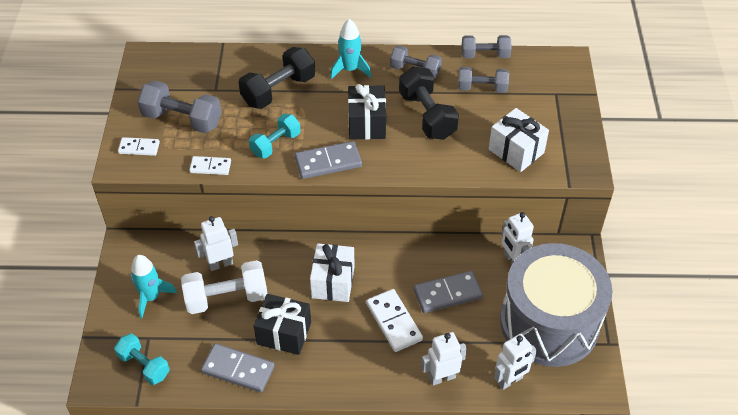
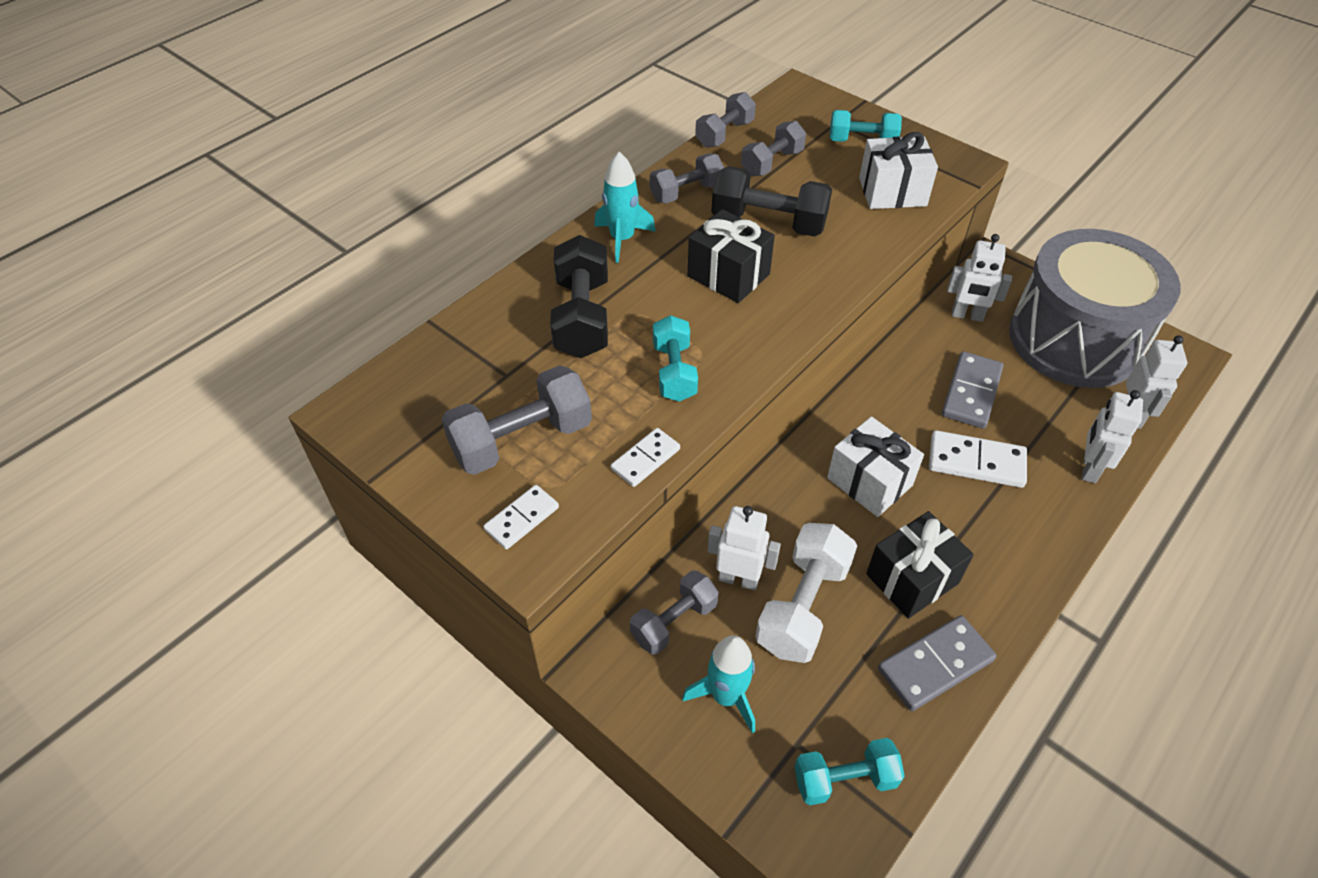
camera: 50 degrees left, 0 degrees up
(175, 254) = (674, 622): none -> grey dumbbell
(220, 264) = (738, 579): white robot -> white robot turned 90 degrees clockwise
(328, 162) = (757, 342): grey domino -> none
(550, 114) = (862, 141): none -> turquoise dumbbell

